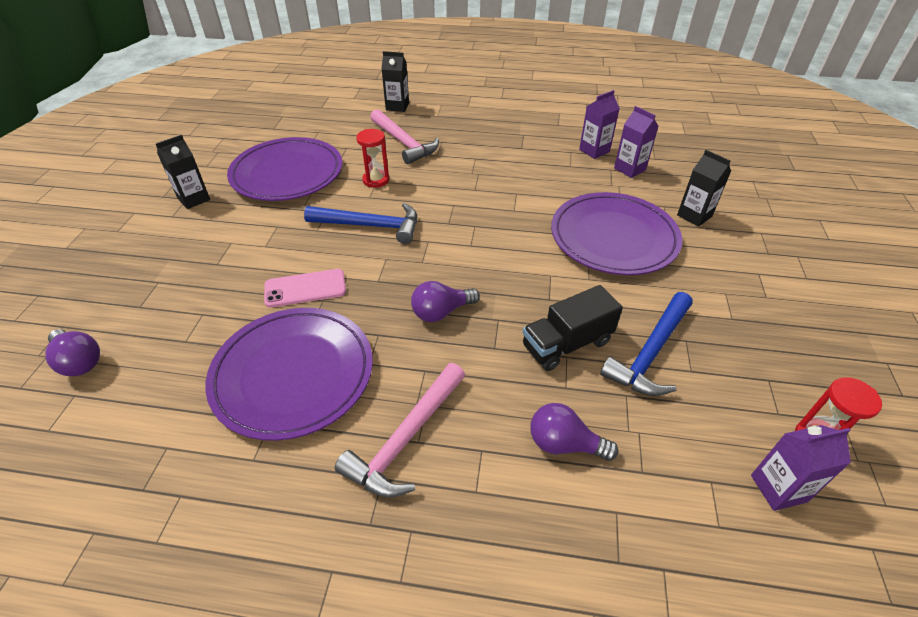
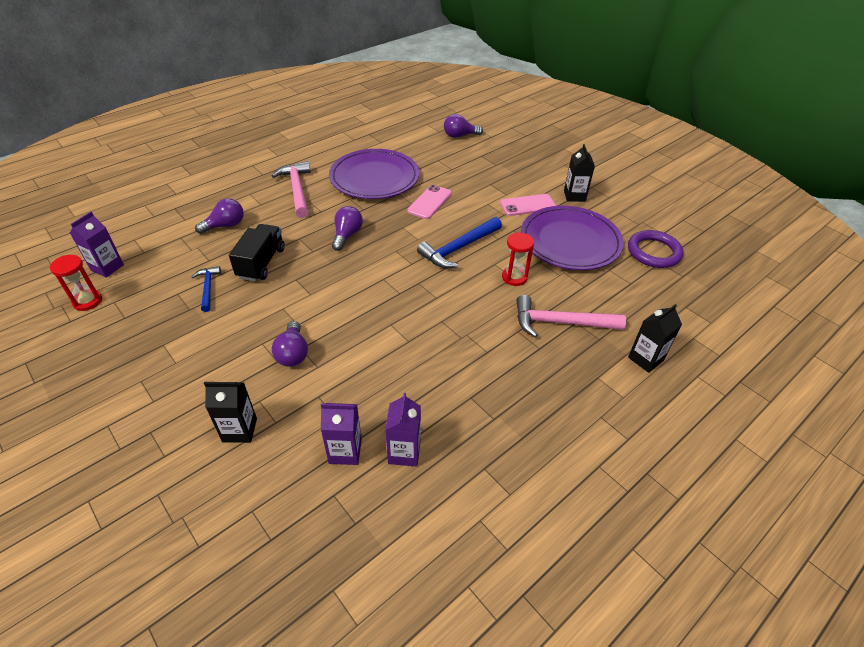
camera: 130 degrees right, 0 degrees up
(243, 219) = (527, 205): none -> pink phone
(260, 134) = (653, 252): none -> purple ring
(613, 237) = (293, 353): purple plate -> purple light bulb
(650, 353) = (208, 288): blue hammer -> blue hammer, size x0.59

